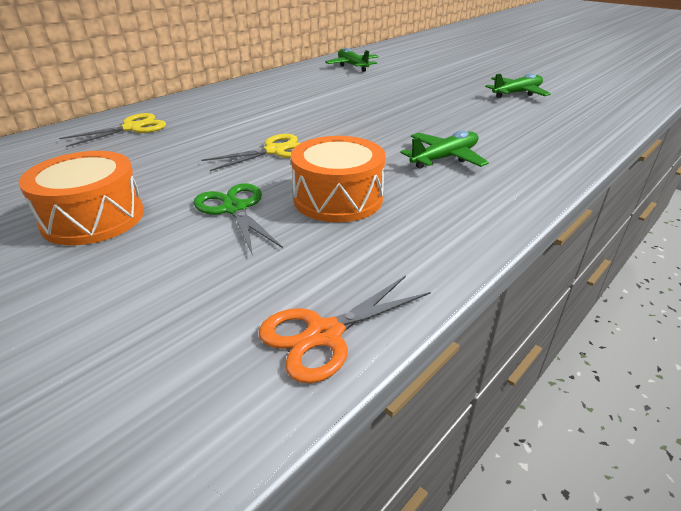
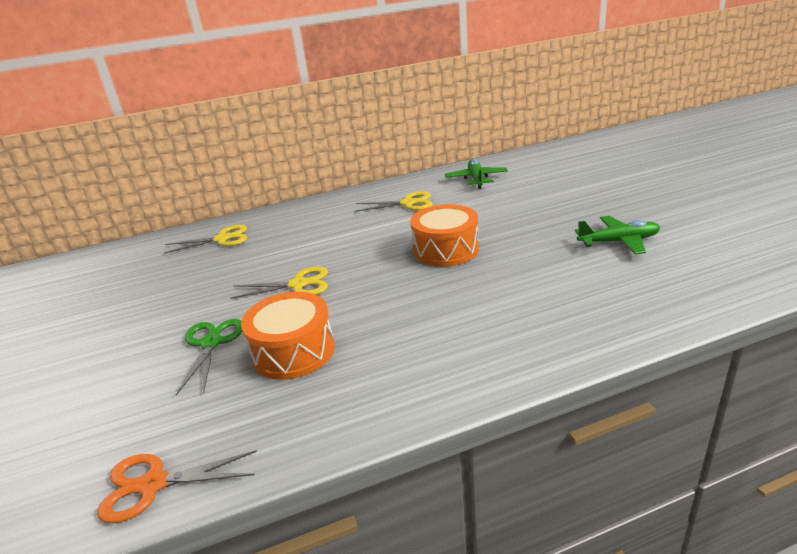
camera: 30 degrees right, 5 degrees down
(93, 218) = (121, 329): orange drum -> orange drum (445, 250)
(310, 85) = (408, 203): none -> yellow scissors
(445, 158) = (434, 323): green plane -> none

